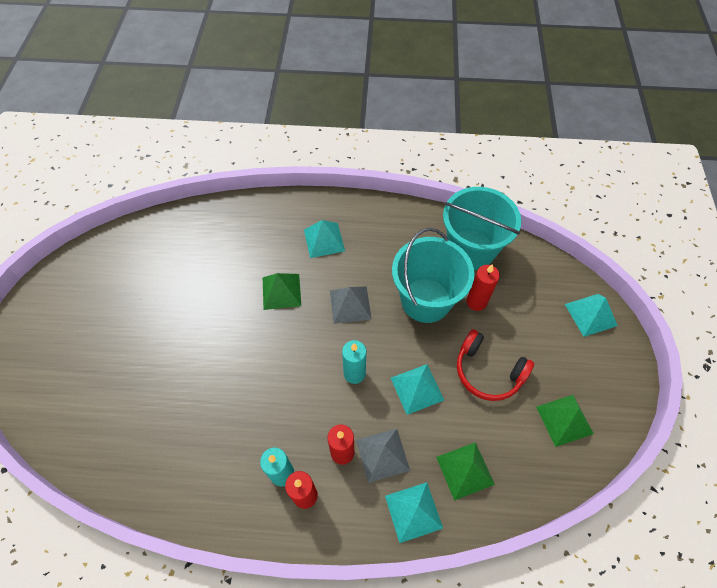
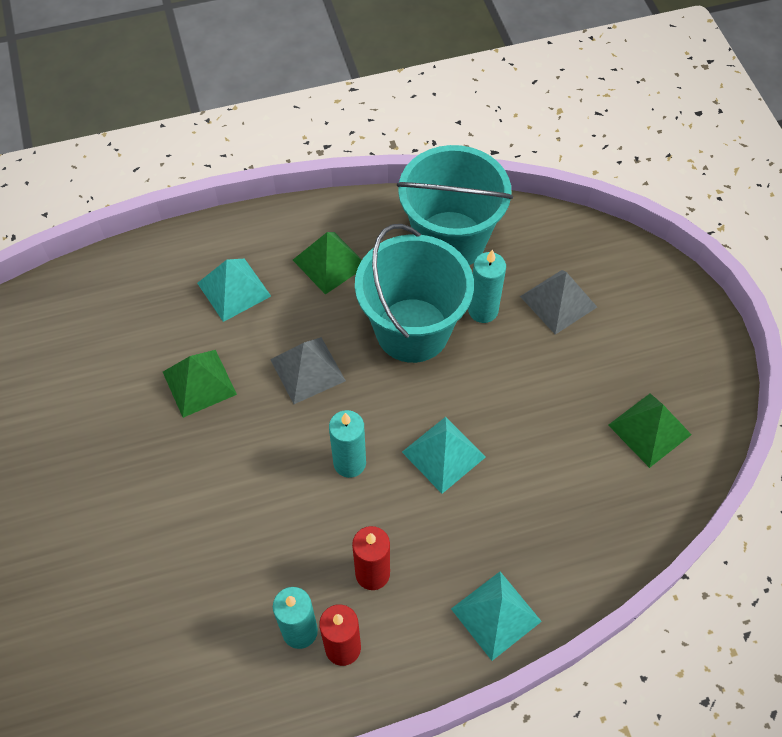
camera: 20 degrees left, 0 degrees up
(382, 455) = (428, 557): grey pyramid -> grey pyramid (558, 301)
(465, 470) = (544, 538): green pyramid -> green pyramid (330, 262)
(476, 302) = (483, 310): red candle -> turquoise candle
(488, 371) = (530, 400): red headphones -> none
(590, 314) = (639, 280): turquoise pyramid -> none

